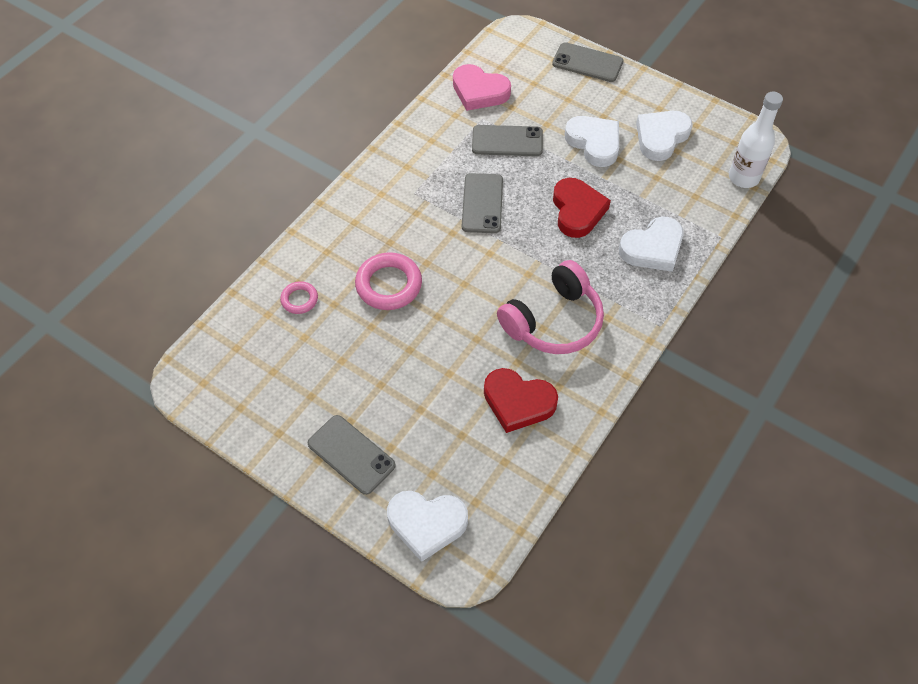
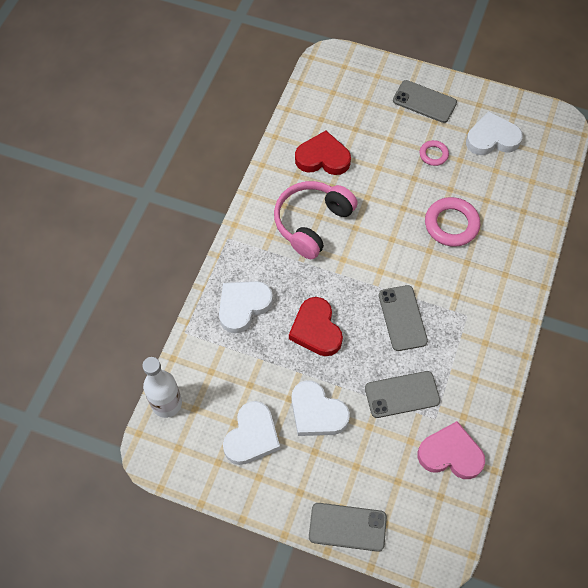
camera: 165 degrees right, 5 degrees up
(299, 299) = (514, 197): pink ring -> pink ring (433, 154)
(427, 524) = (359, 74): white heart -> white heart (492, 138)

